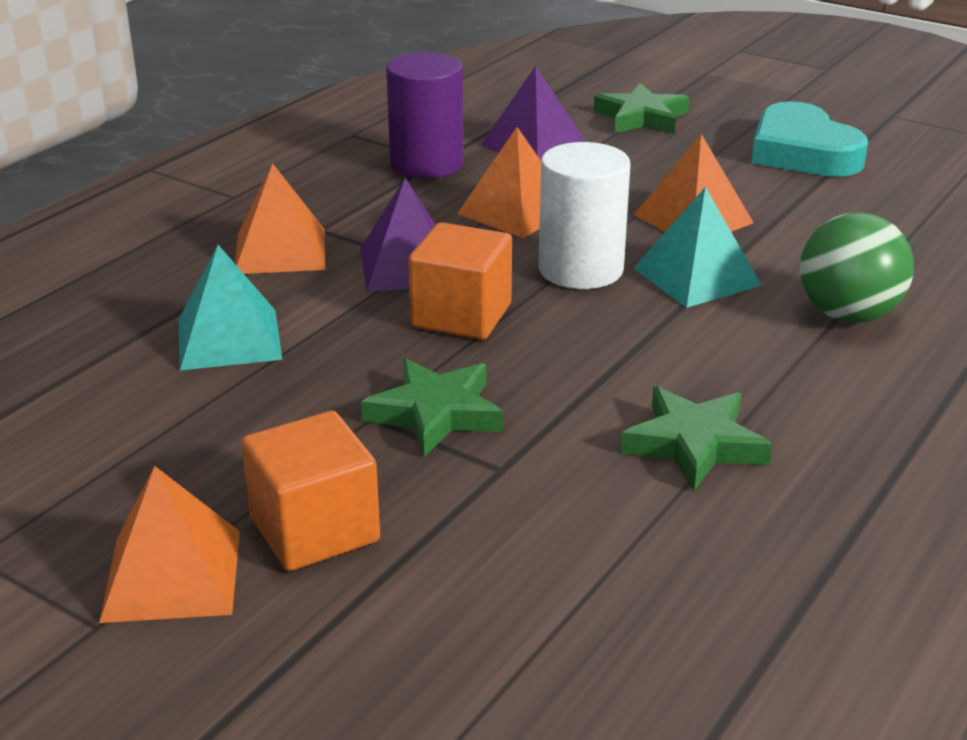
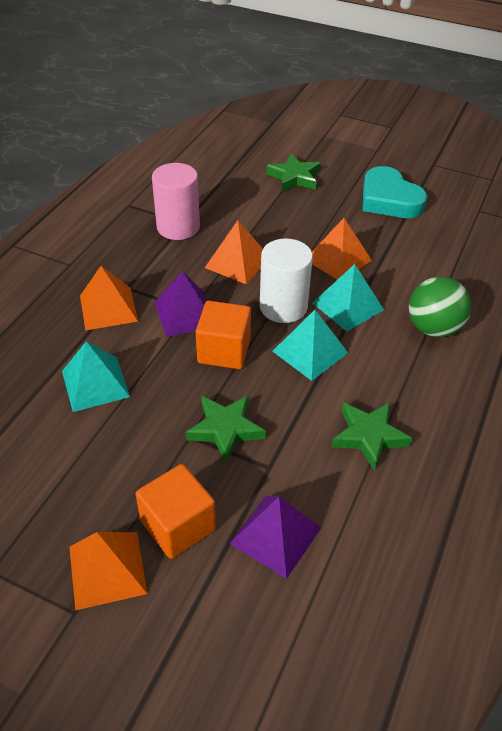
camera: 10 degrees left, 15 degrees up
(426, 164) = (178, 227): purple cylinder -> pink cylinder
(534, 144) = (237, 205): purple pyramid -> purple pyramid (275, 535)
(613, 328) = (310, 352): none -> turquoise pyramid

